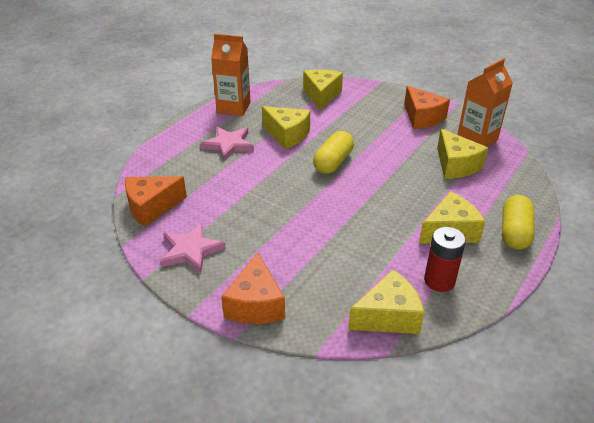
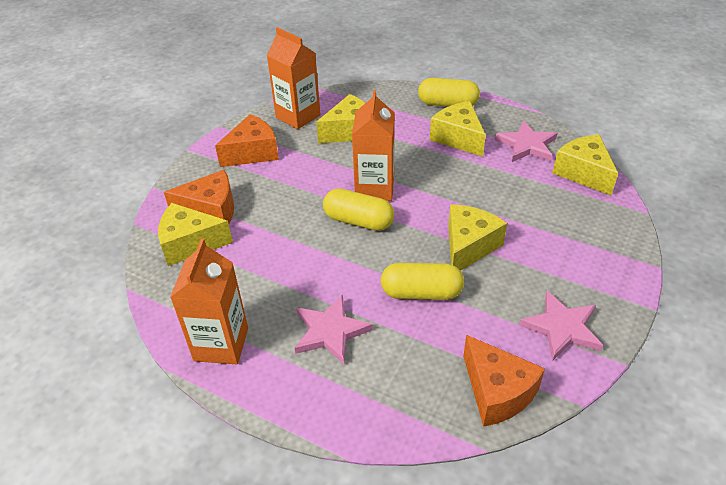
camera: 95 degrees left, 5 degrees up
(249, 185) = (421, 293): none -> yellow capsule
(255, 304) = (614, 259): orange cheese -> orange cheese (211, 210)
(287, 135) = (299, 269): yellow cheese -> yellow cheese (469, 246)
(373, 173) = (374, 188): none -> orange carton
(439, 280) = (527, 145): red battery -> pink star

